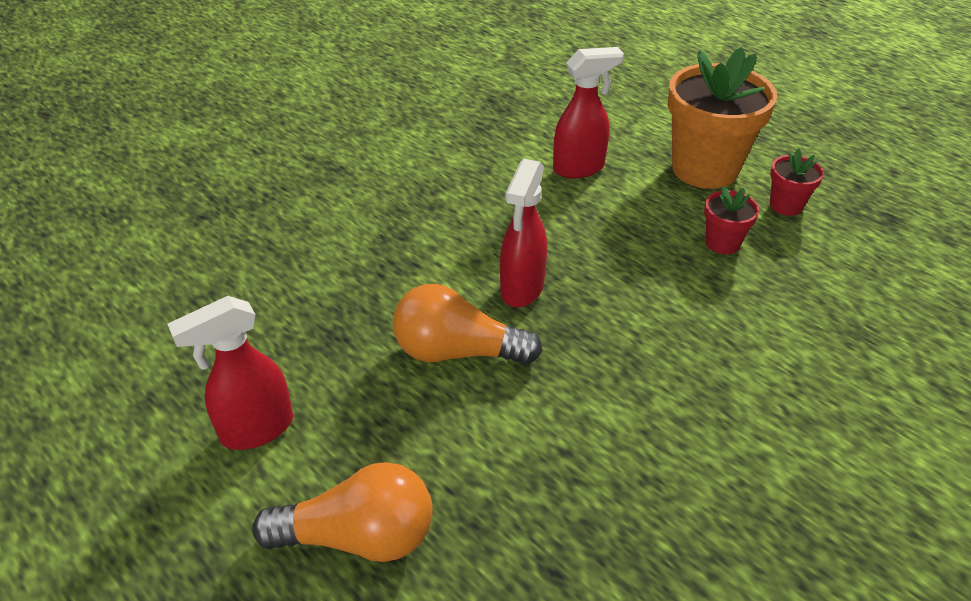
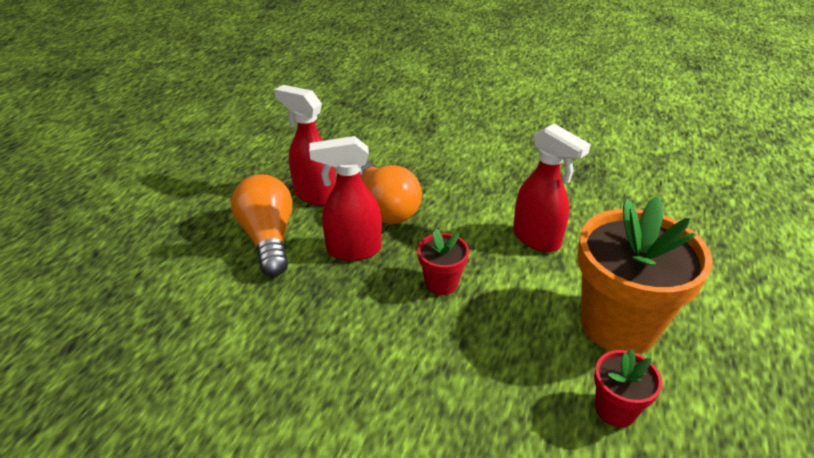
camera: 65 degrees right, 5 degrees down
(256, 430) = (170, 182): red spray bottle -> red spray bottle (314, 195)
(358, 536) = (93, 247): orange light bulb -> orange light bulb (385, 207)
(722, 243) = (504, 365): red flower pot -> red flower pot (441, 283)

